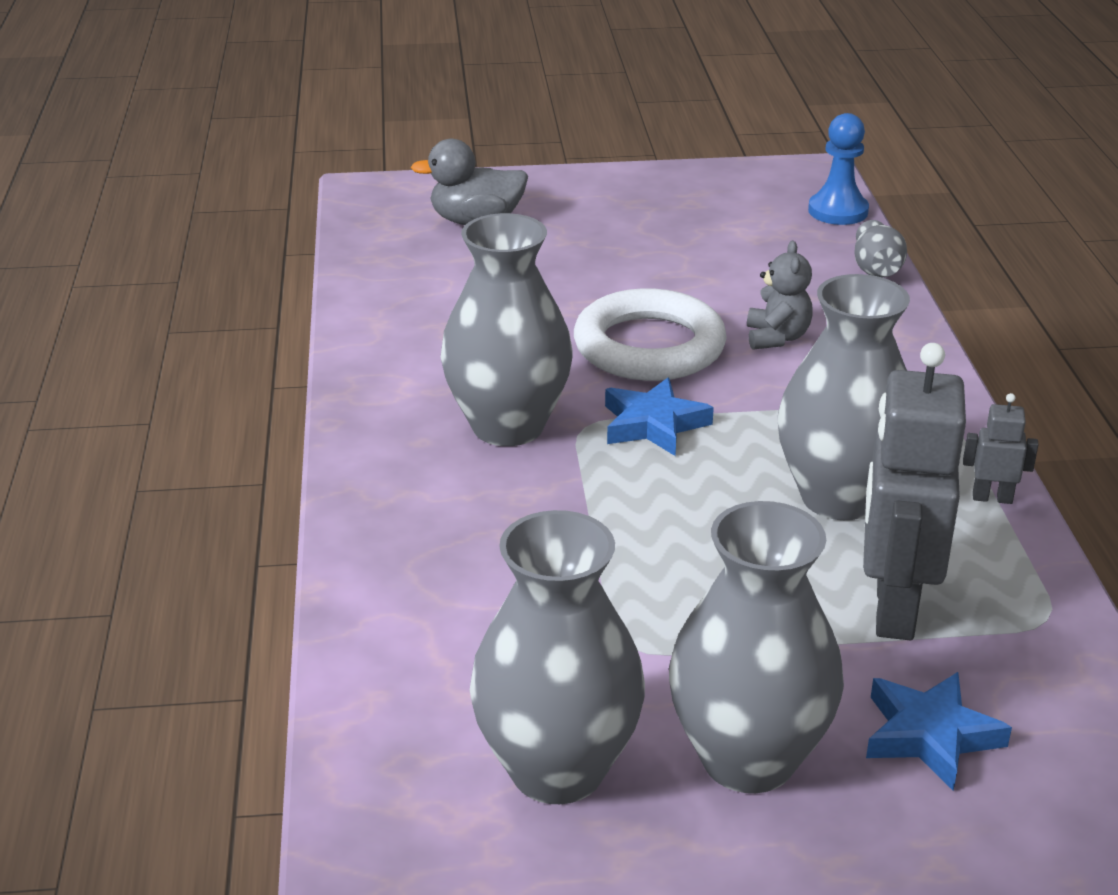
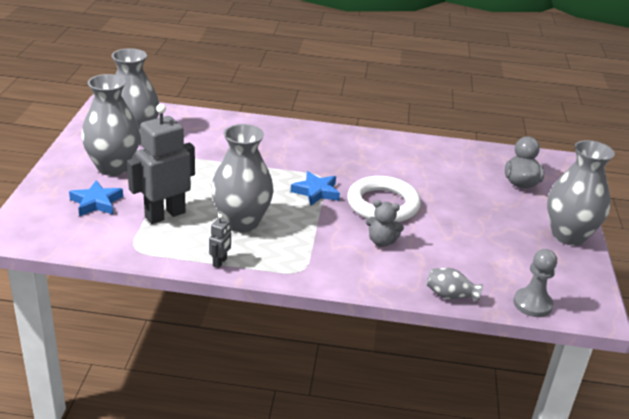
camera: 100 degrees right, 0 degrees up
(508, 426) = (328, 160): grey vase -> grey vase (568, 235)
(838, 211) = (532, 304): blue pawn -> grey pawn
(893, 609) = (165, 215): grey robot -> grey robot turned 60 degrees counterclockwise

